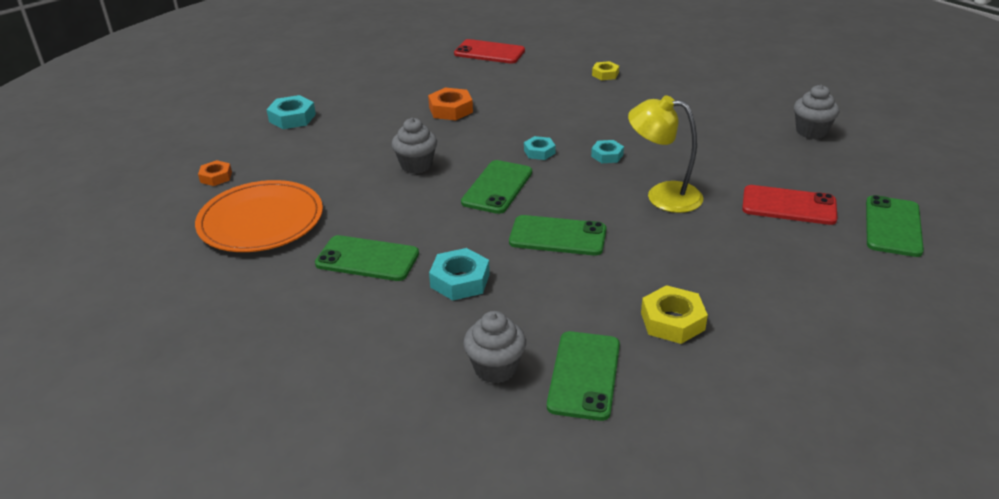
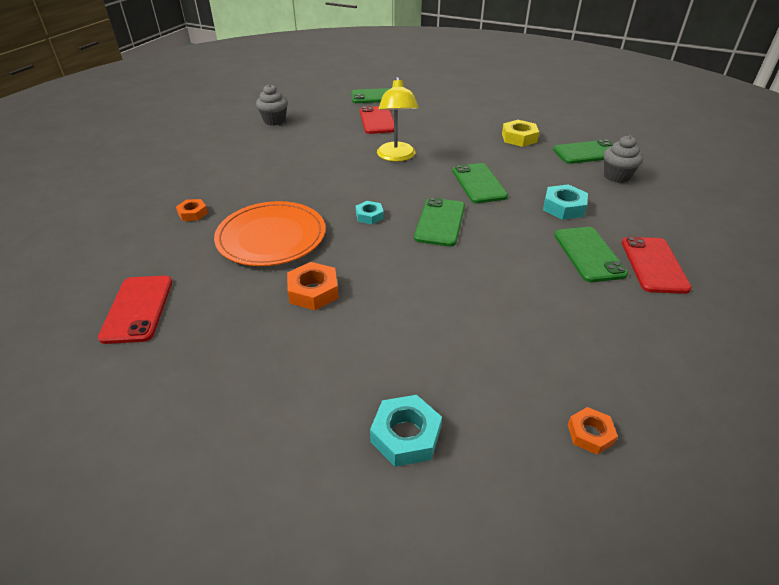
camera: 115 degrees left, 5 degrees up
(261, 220) = (614, 343): orange plate -> orange plate (271, 237)
(312, 294) = (653, 265): none -> red phone
(416, 165) = (440, 276): grey cupcake -> none
(497, 187) = (440, 222): green phone -> green phone turned 75 degrees counterclockwise
(605, 74) = (193, 213): yellow nut -> orange nut
(607, 155) = (355, 185): turquoise nut -> none

